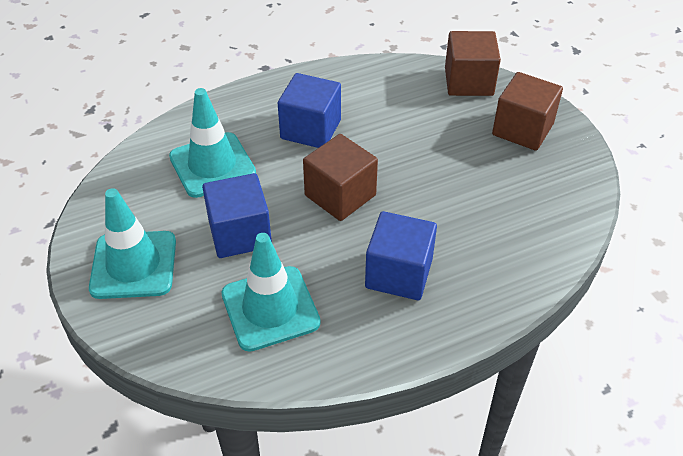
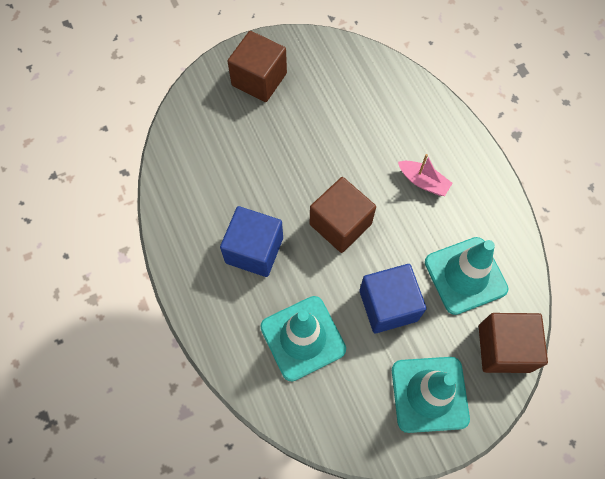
camera: 90 degrees left, 20 degrees up
(399, 273) = (423, 182): blue cube -> pink boat
(468, 82) = (192, 113): brown cube -> brown cube (504, 348)

